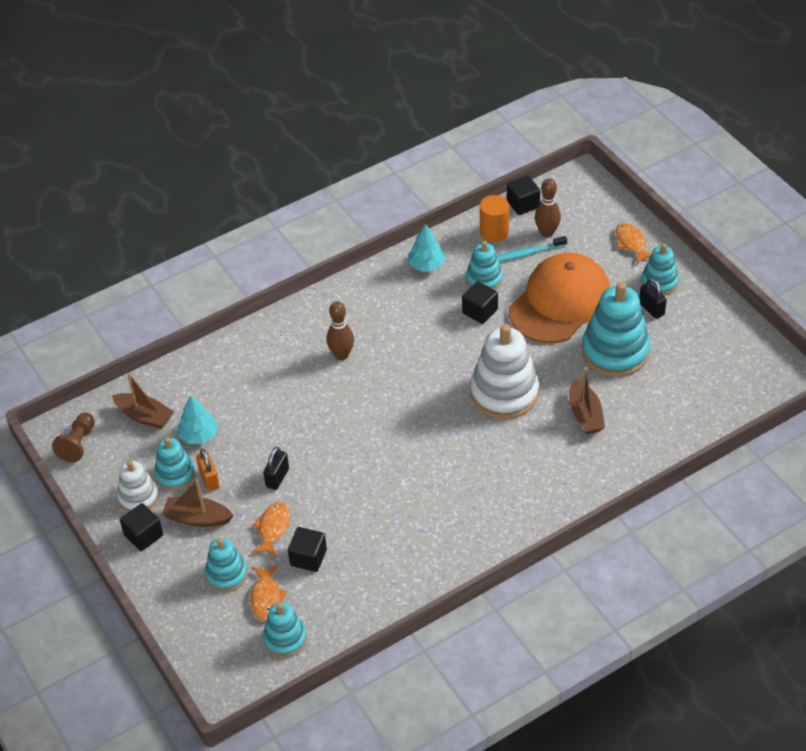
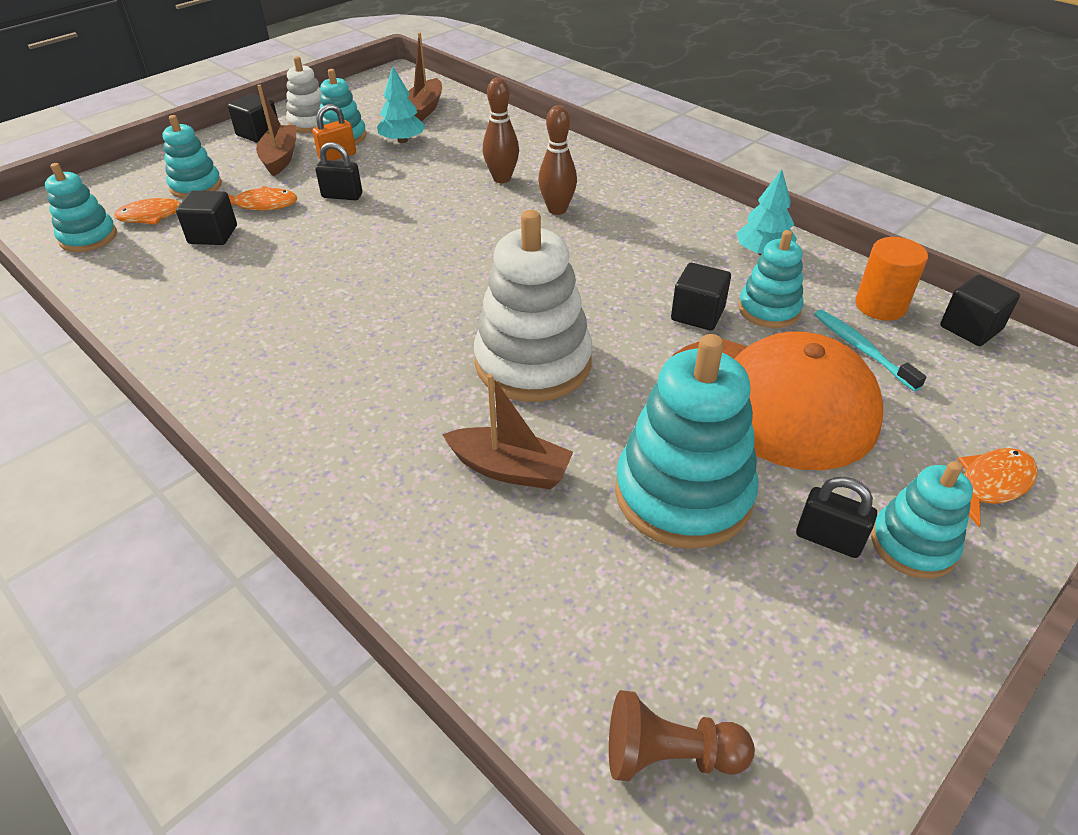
camera: 75 degrees right, 5 degrees down
(78, 444) = (381, 85): brown pawn -> brown pawn (669, 754)
(547, 233) = (926, 364): brown bowling pin -> brown bowling pin (502, 178)
(585, 414) = (510, 469): brown boat -> brown boat turned 135 degrees counterclockwise
(651, 309) = (828, 539): black padlock -> black padlock turned 75 degrees clockwise

